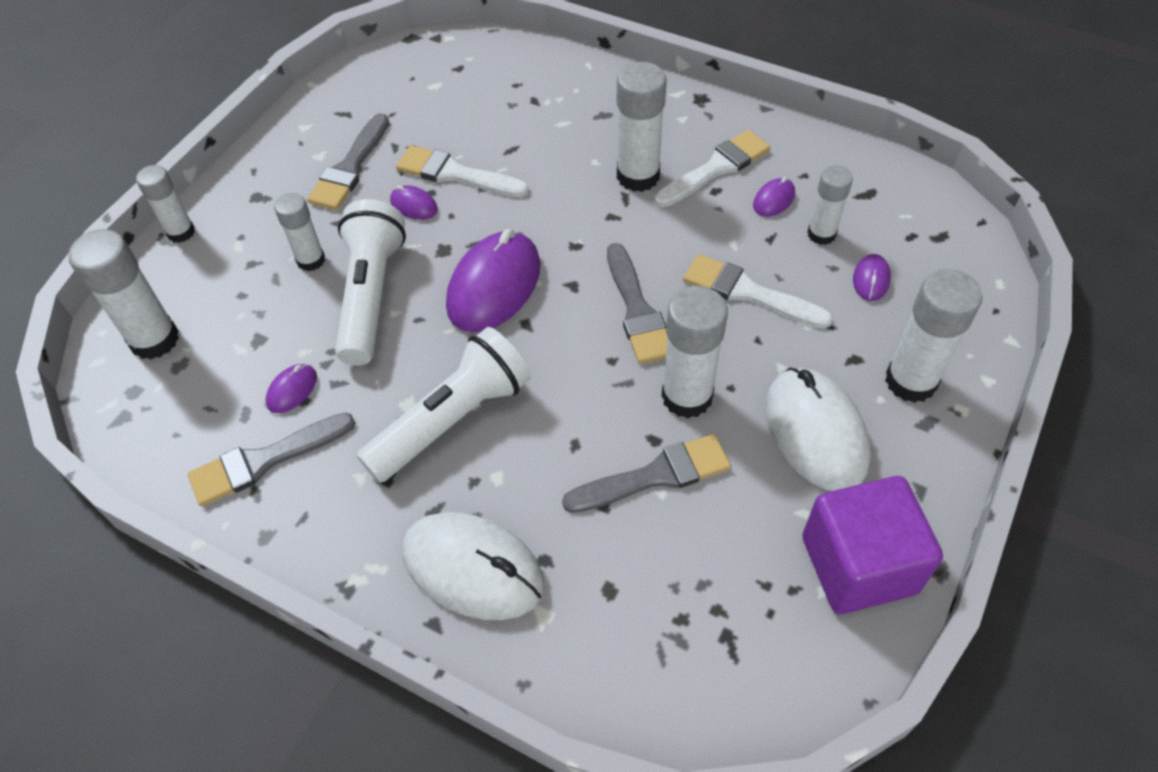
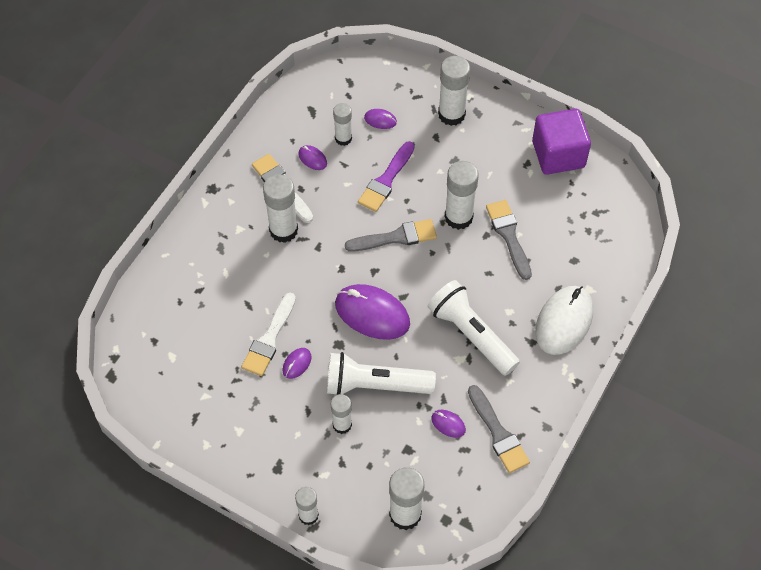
camera: 90 degrees left, 5 degrees up
(350, 168) = (255, 408): grey brush -> none
(748, 292) = (386, 180): white brush -> purple brush
(815, 432) = (483, 161): white mouse -> none

